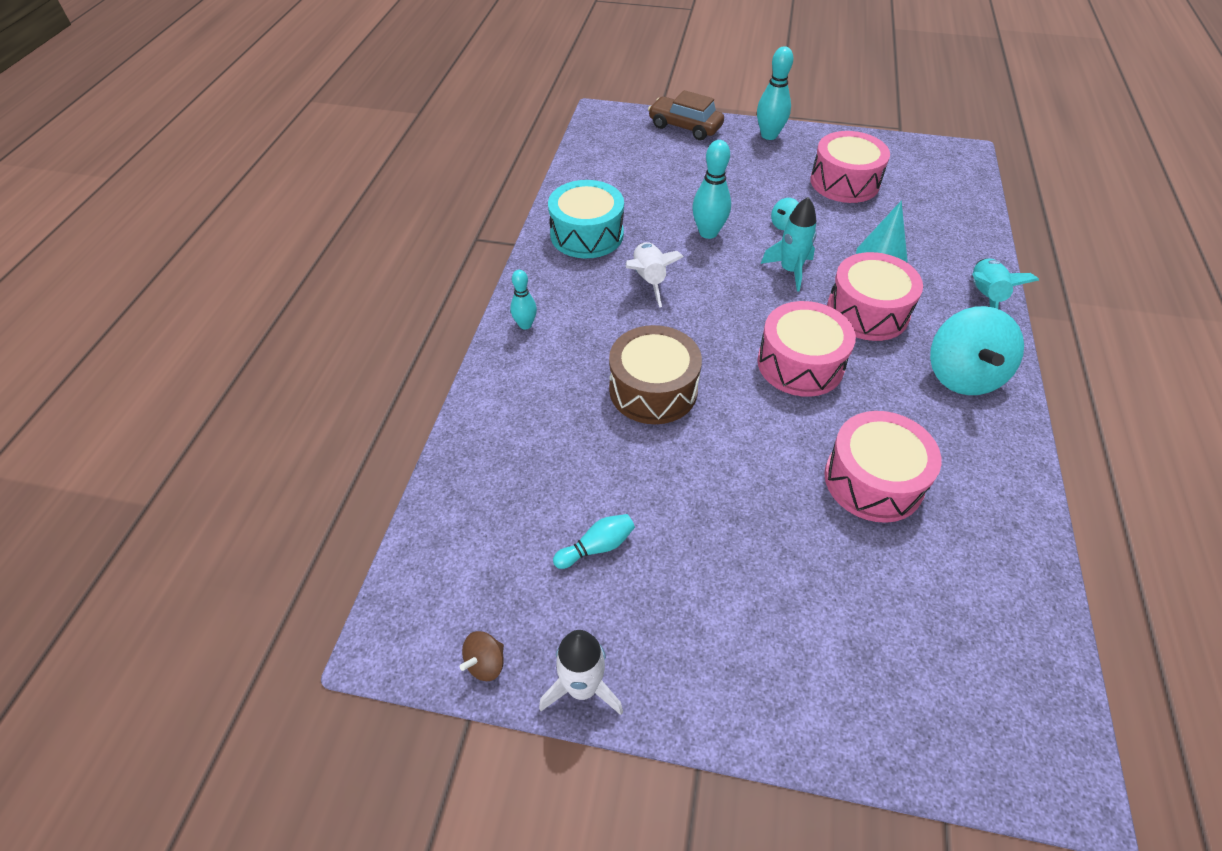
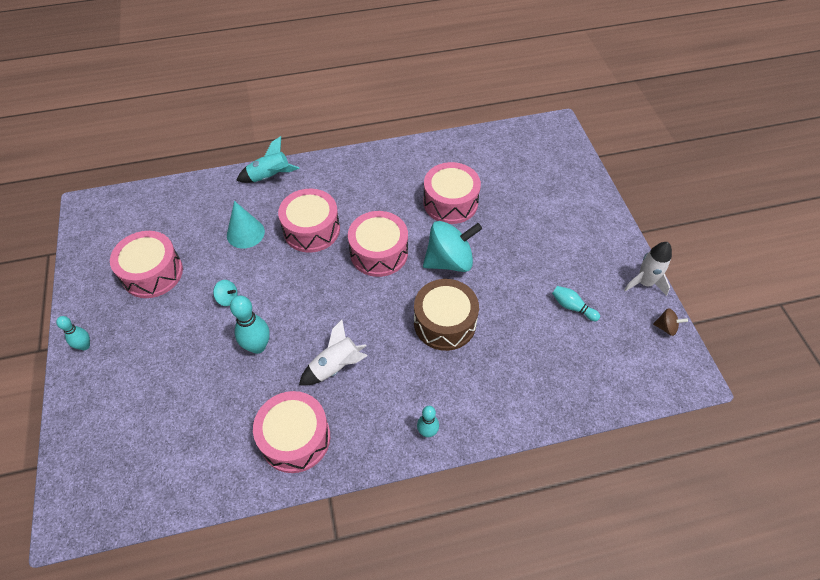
camera: 115 degrees left, 5 degrees up
(587, 234) = (295, 438): turquoise drum -> pink drum
(685, 127) = (82, 424): brown car -> none
(769, 135) = (85, 346): turquoise bowling pin -> turquoise bowling pin, size x0.61
(790, 271) = (285, 280): turquoise rocket -> none
(962, 375) = (349, 178): turquoise spinning top -> turquoise spinning top (449, 261)

